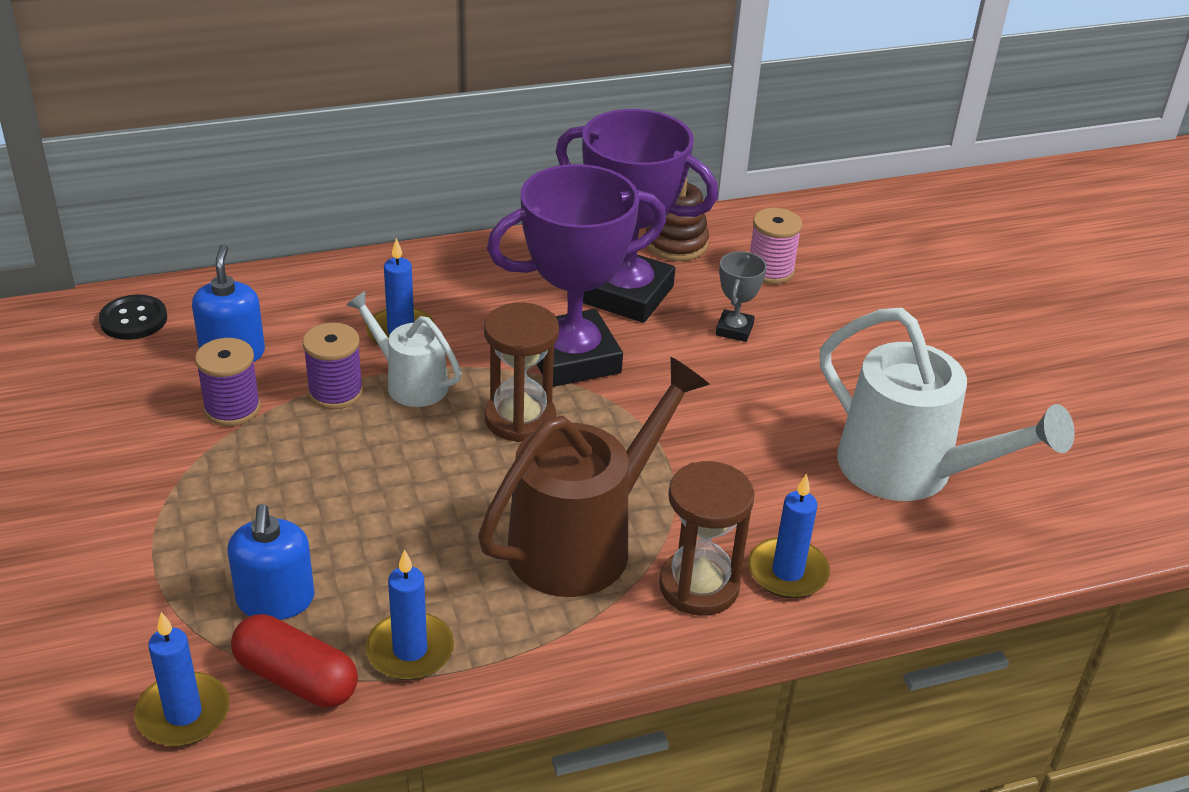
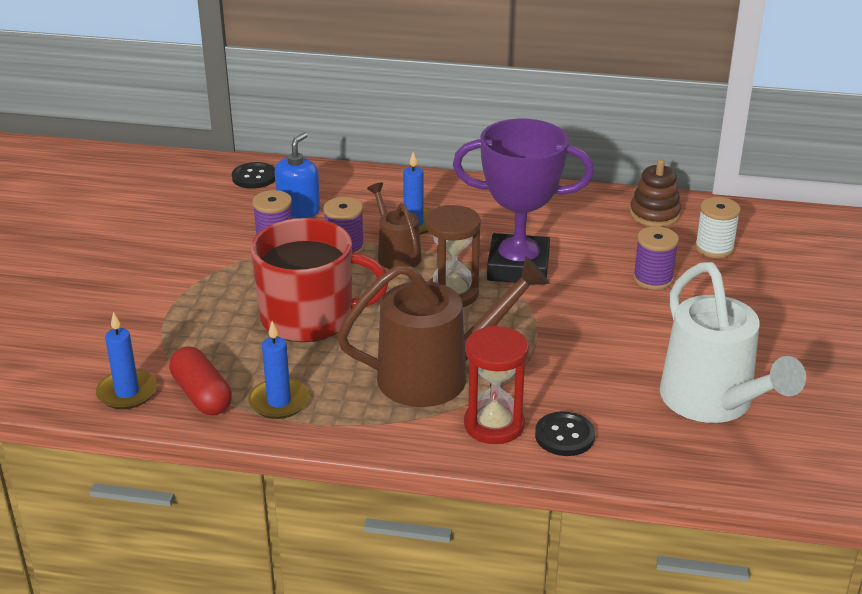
camera: 30 degrees right, 5 degrees down
(275, 600) = (221, 351): blue soap dispenser -> none
(362, 510) = (309, 317): none -> red mug
(409, 383) = (396, 254): white watering can -> brown watering can
(626, 294) = (589, 237): purple trophy -> none
(699, 586) = (494, 425): brown hourglass -> red hourglass
(734, 330) = (653, 279): grey trophy -> purple spool
(770, 270) = (714, 248): pink spool -> white spool
(787, 572) = (564, 436): blue candle -> black button

